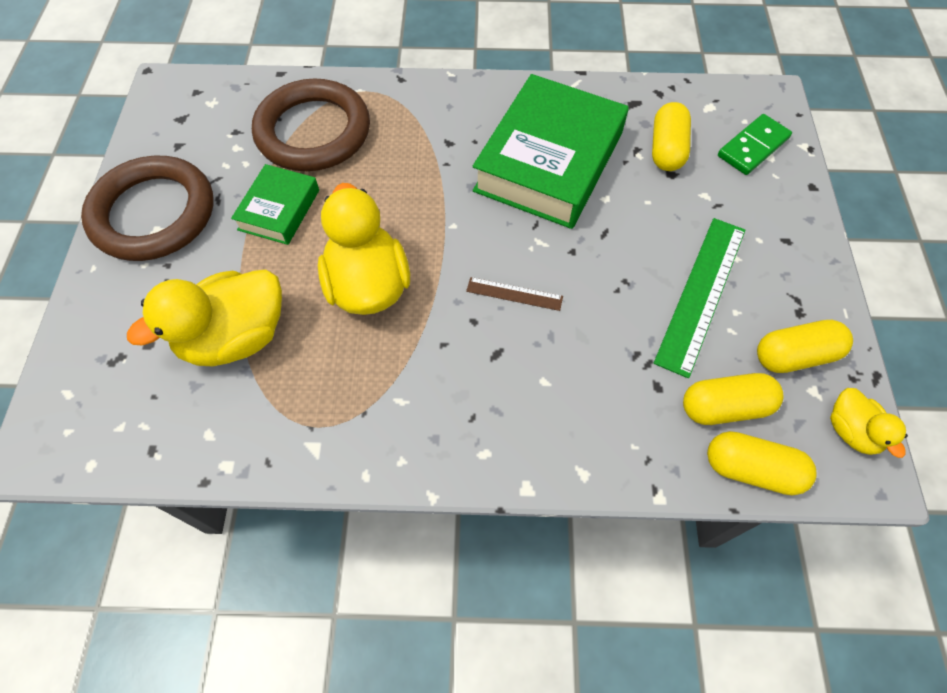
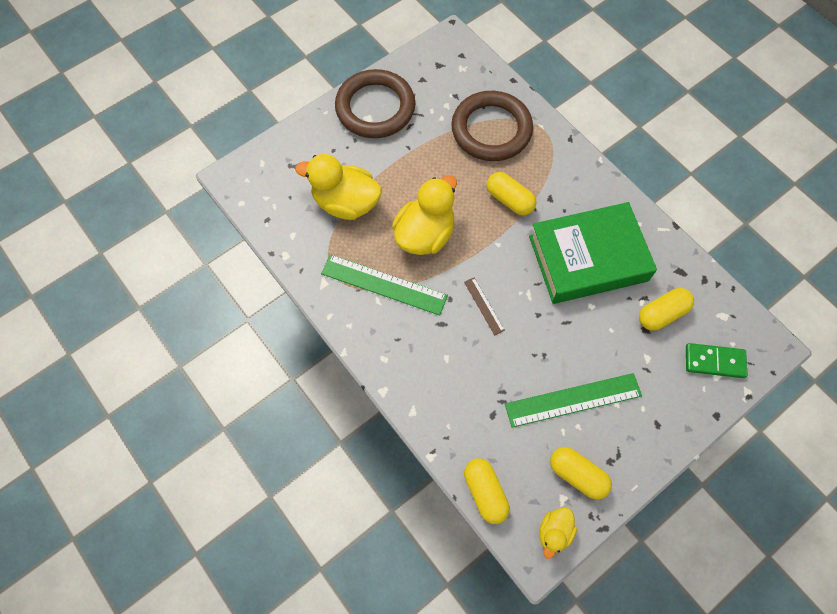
camera: 50 degrees right, 5 degrees up
(279, 210) = (429, 158): green book -> none
(386, 378) = (384, 285): none -> green ruler
(724, 407) = (510, 457): yellow capsule -> yellow capsule (509, 200)

